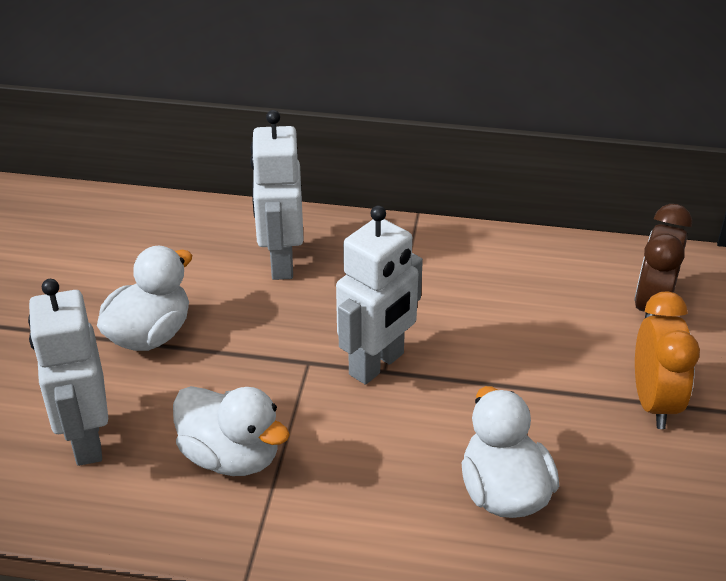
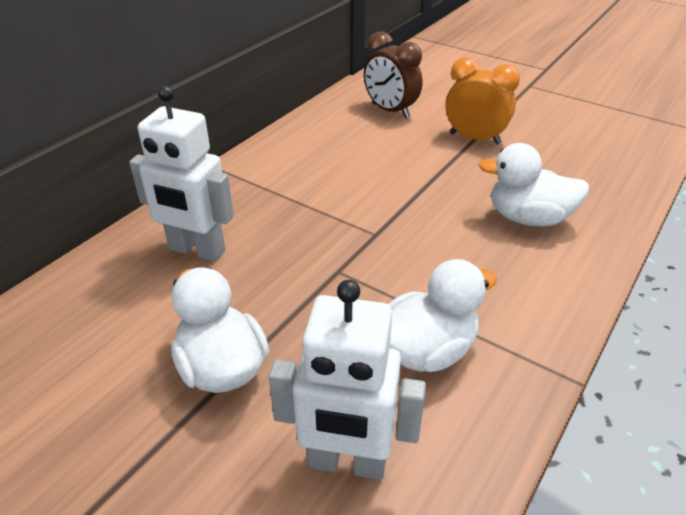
camera: 65 degrees left, 0 degrees up
(377, 364) = (366, 235): white robot -> none

